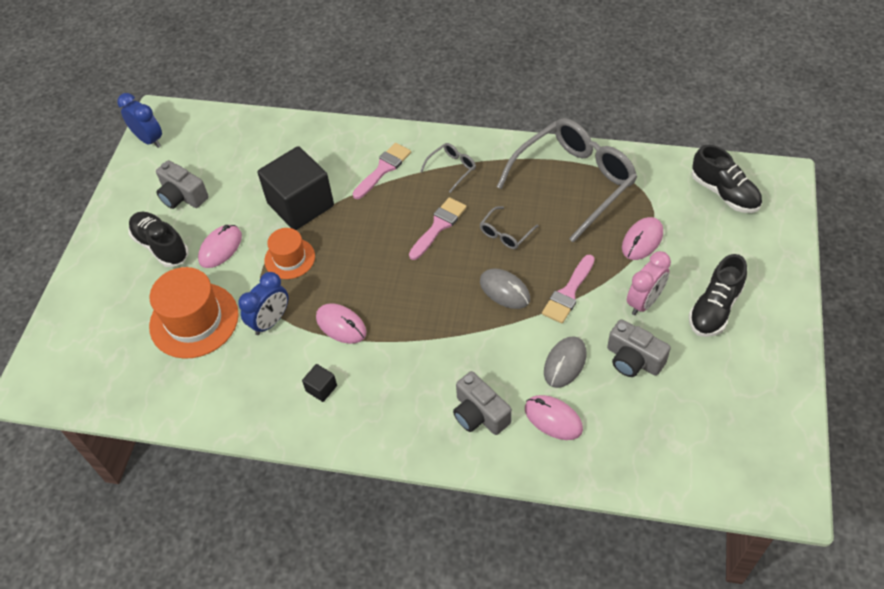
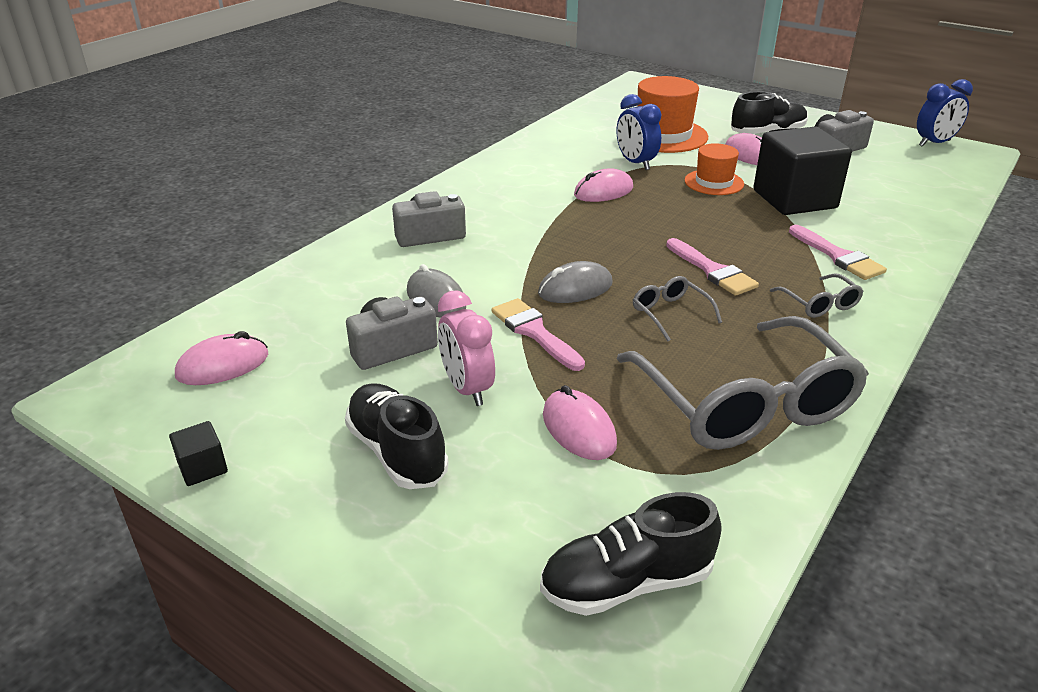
camera: 110 degrees right, 20 degrees down
(321, 388) = (537, 172): black cube -> black cube (203, 468)
(553, 419) = (377, 272): pink mouse -> pink mouse (223, 366)

